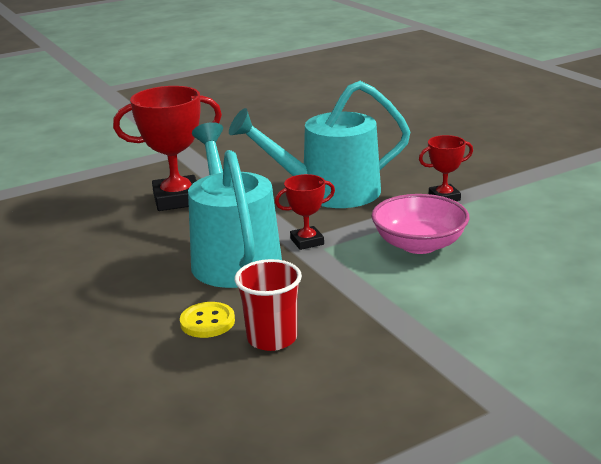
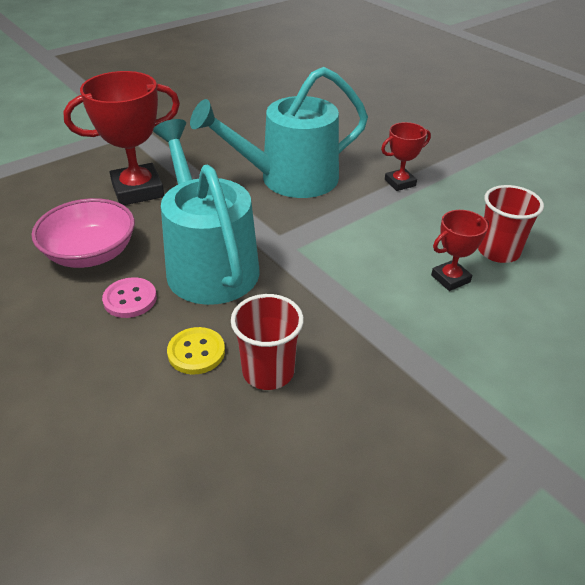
camera: 10 degrees left, 15 degrees up
(153, 281) = (130, 299): none -> pink button
(307, 241) = (279, 241): red trophy -> red trophy (450, 278)
(419, 244) = (389, 241): pink bowl -> pink bowl (91, 253)
(532, 255) = (498, 251): none -> red cup

